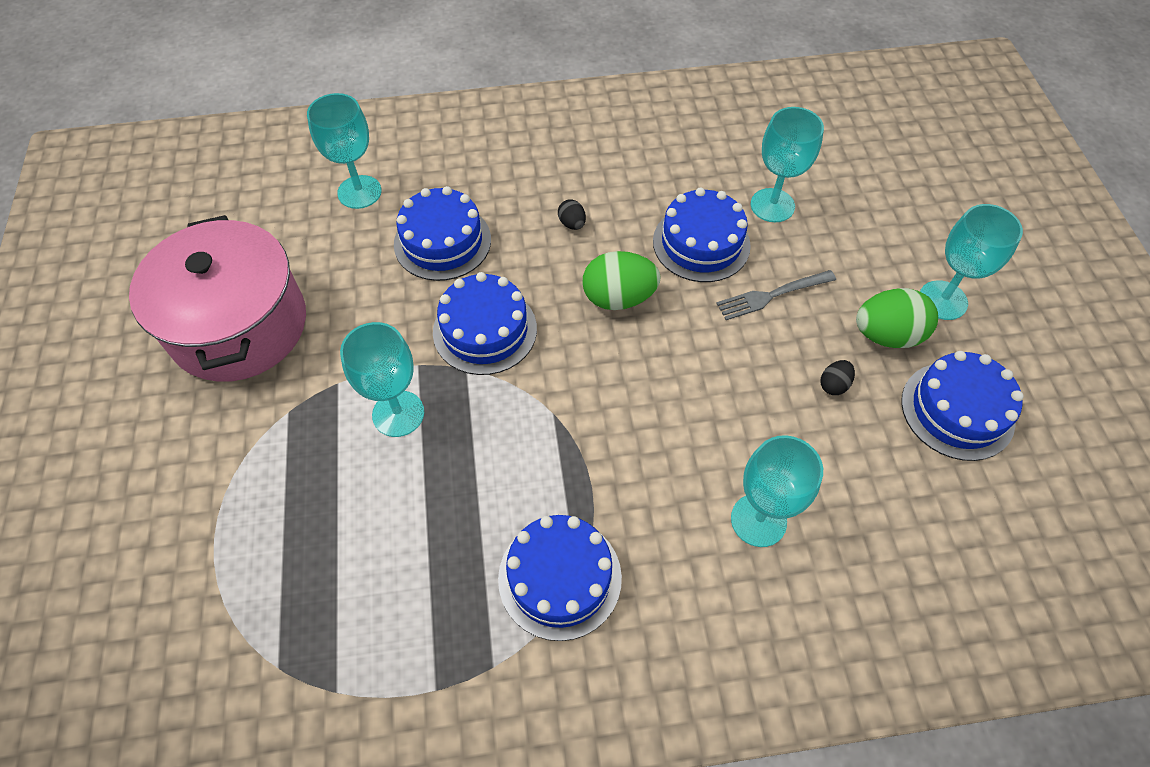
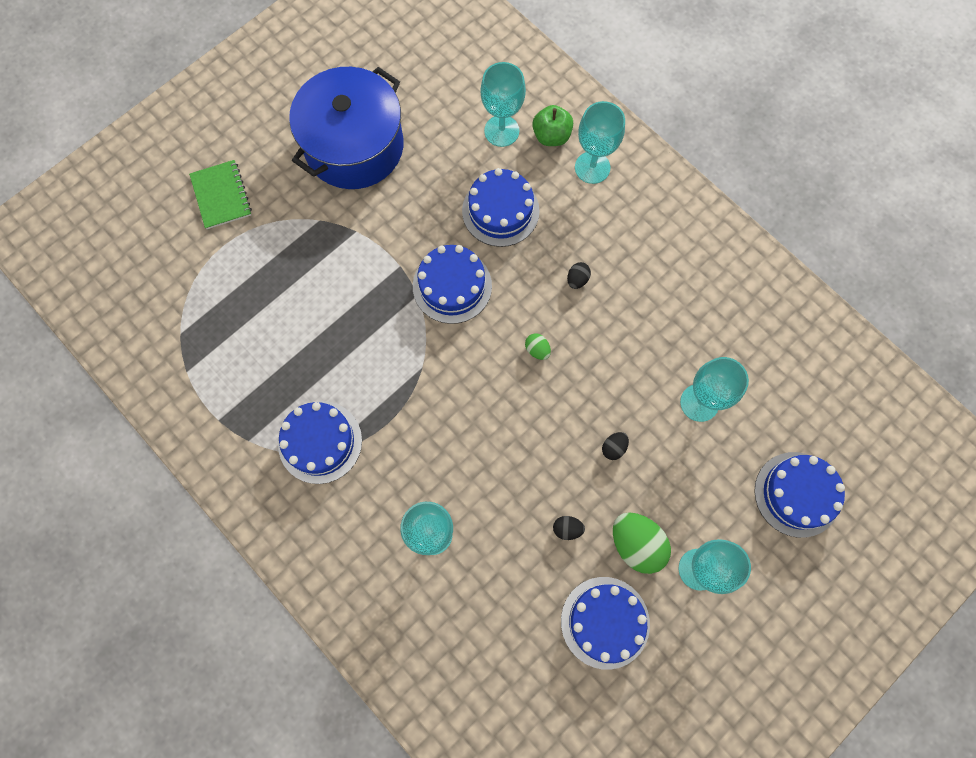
camera: 55 degrees right, 15 degrees up
(150, 500) = (221, 196): none -> green notebook
(239, 325) = (354, 146): pink pot -> blue pot
(398, 414) = (360, 280): turquoise goblet -> turquoise goblet (592, 167)
(405, 158) = (551, 136): none -> green apple
(618, 298) = (537, 350): green egg -> green egg, size x0.49
(701, 243) = (625, 374): blue cake -> blue cake (797, 494)
(771, 295) = (613, 448): grey fork -> black egg

